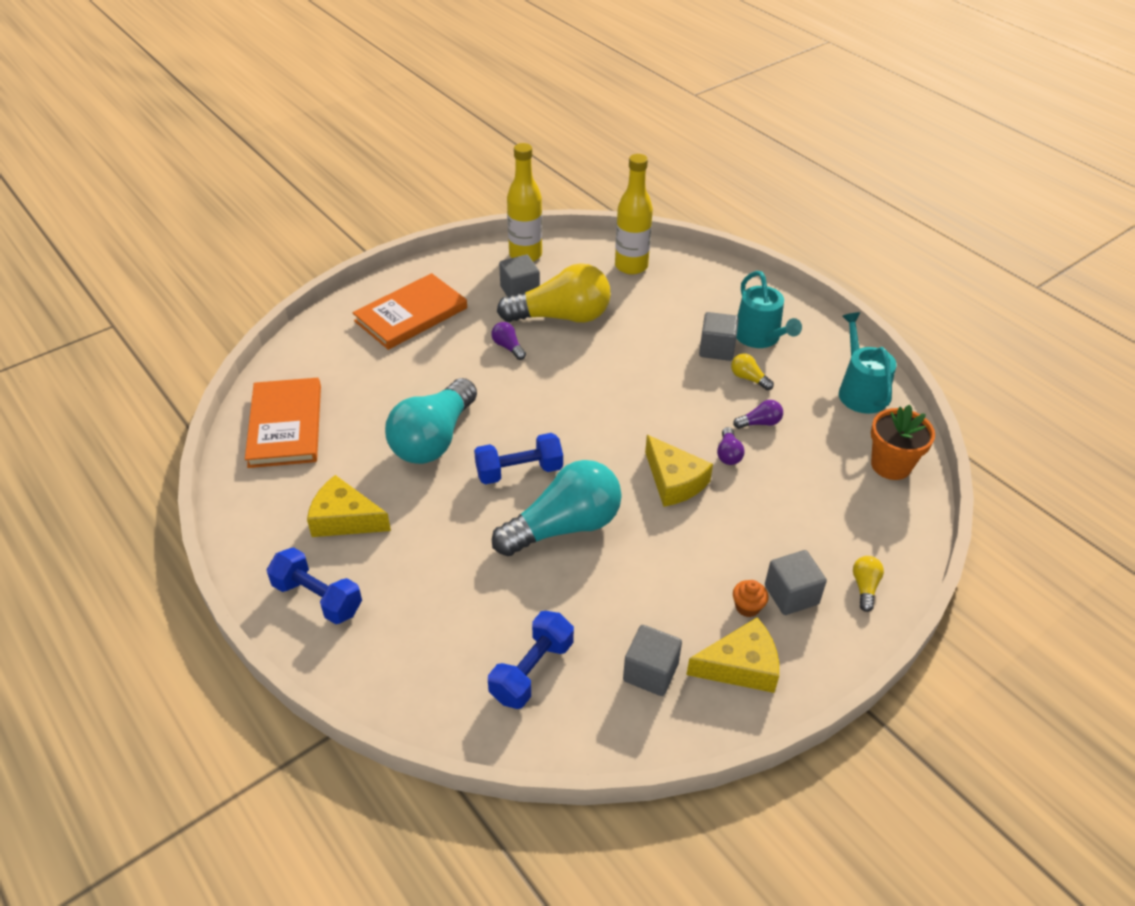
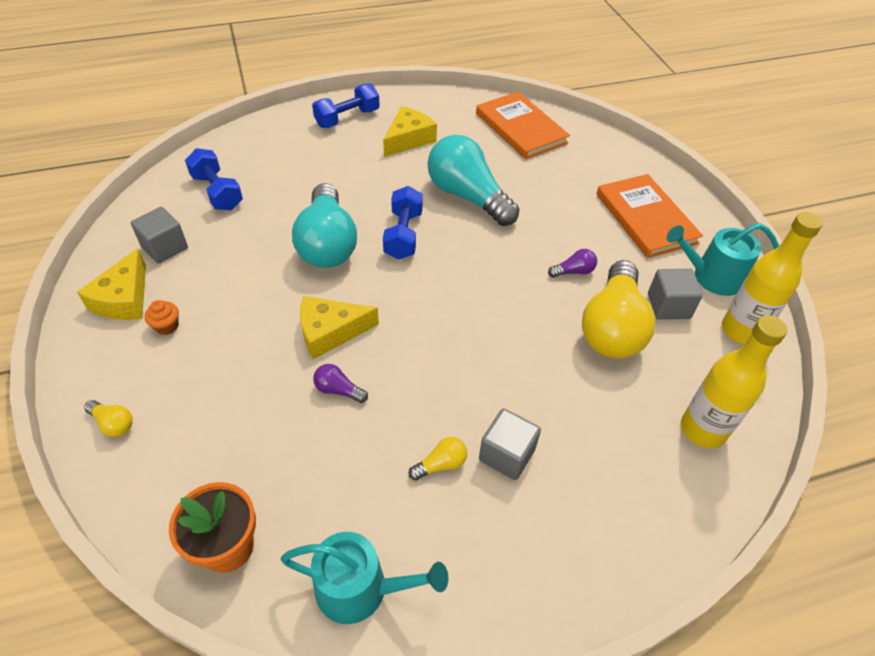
camera: 110 degrees right, 5 degrees up
(285, 425) = (521, 128): orange book -> orange book turned 45 degrees clockwise
(760, 337) = (512, 516): turquoise watering can -> turquoise watering can (712, 277)
(760, 423) = (365, 440): purple light bulb -> none
(791, 595) = (153, 362): grey cube -> none

